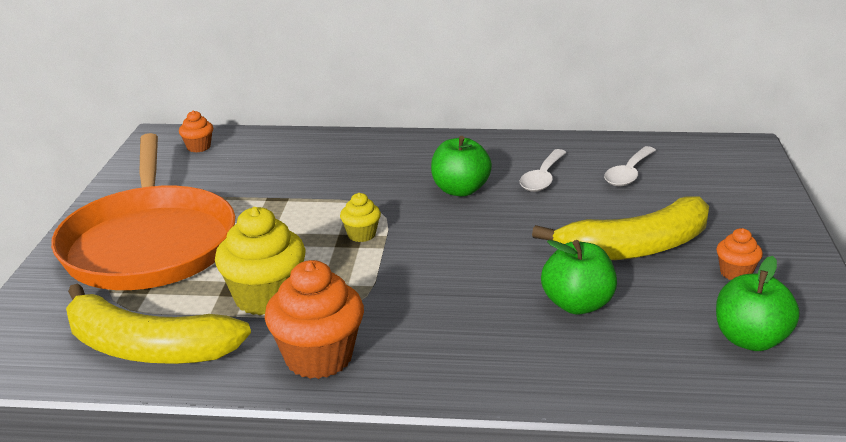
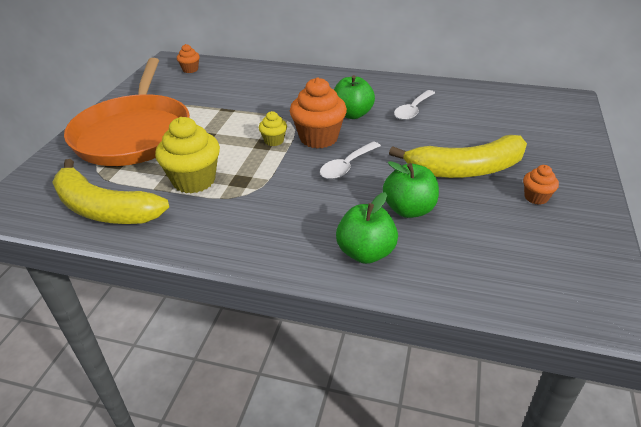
camera: 10 degrees right, 10 degrees up
(318, 358) = (213, 230): orange cupcake -> orange cupcake (318, 138)
(628, 174) = (476, 112): white spoon -> white spoon (347, 166)
(750, 340) = (533, 253): green apple -> green apple (366, 253)

